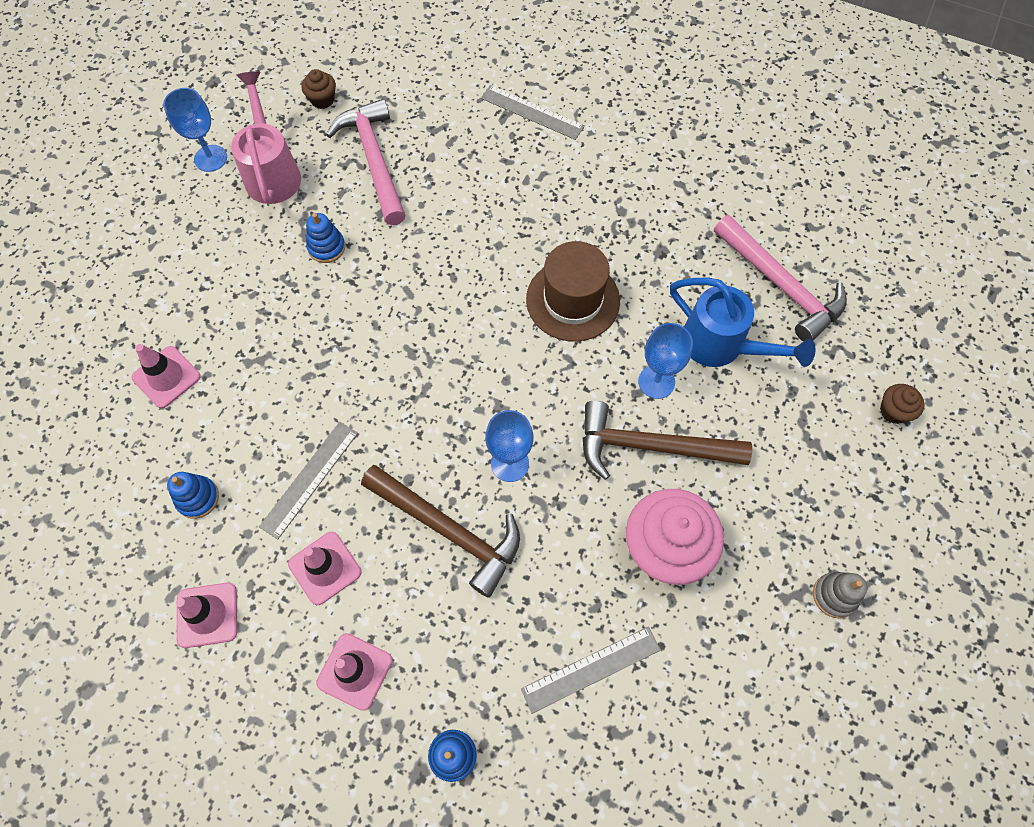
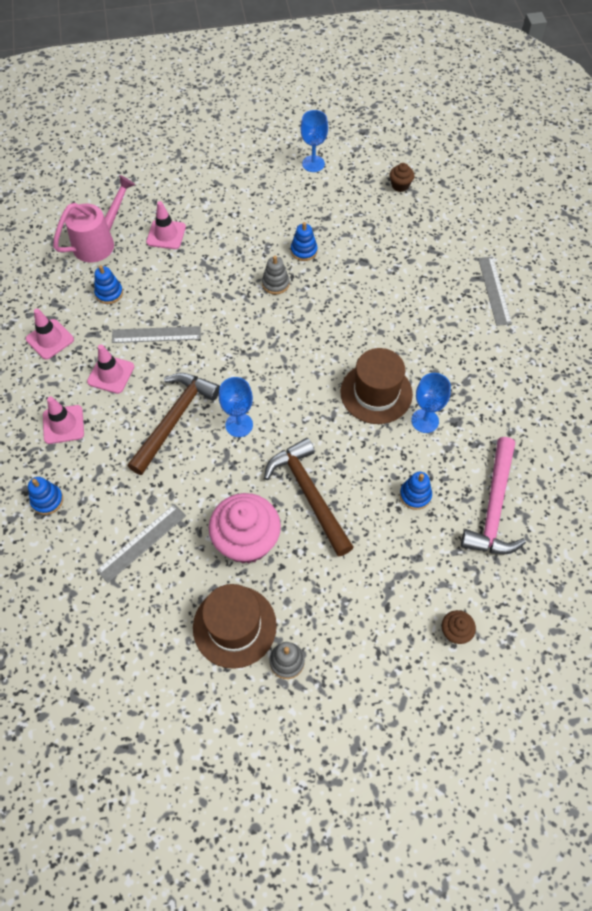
camera: 55 degrees right, 5 degrees down
(272, 172) = (329, 195): pink watering can -> pink watering can (99, 242)
(347, 304) = (275, 284): none -> grey stacking toy
(374, 160) = (382, 235): pink hammer -> none
(449, 530) = (174, 419): brown hammer -> brown hammer turned 150 degrees counterclockwise
(591, 669) = (142, 543): grey ruler -> grey ruler turned 75 degrees counterclockwise
(656, 382) = (357, 472): blue goblet -> blue goblet (425, 421)
(721, 345) = (415, 495): blue watering can -> blue stacking toy
(762, 626) = (234, 626): none -> brown hat

